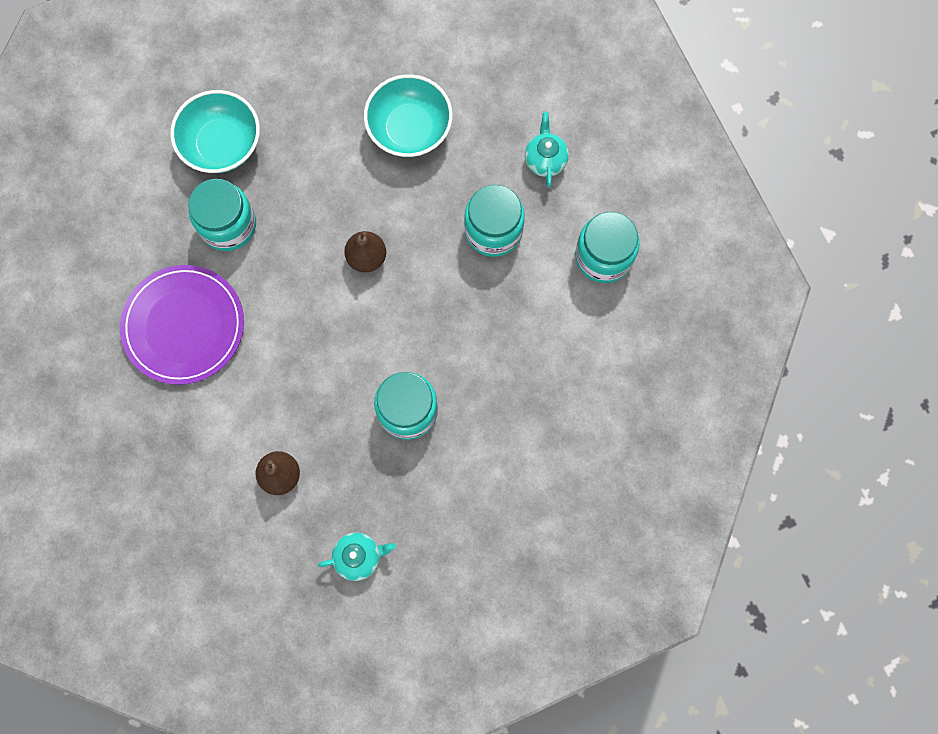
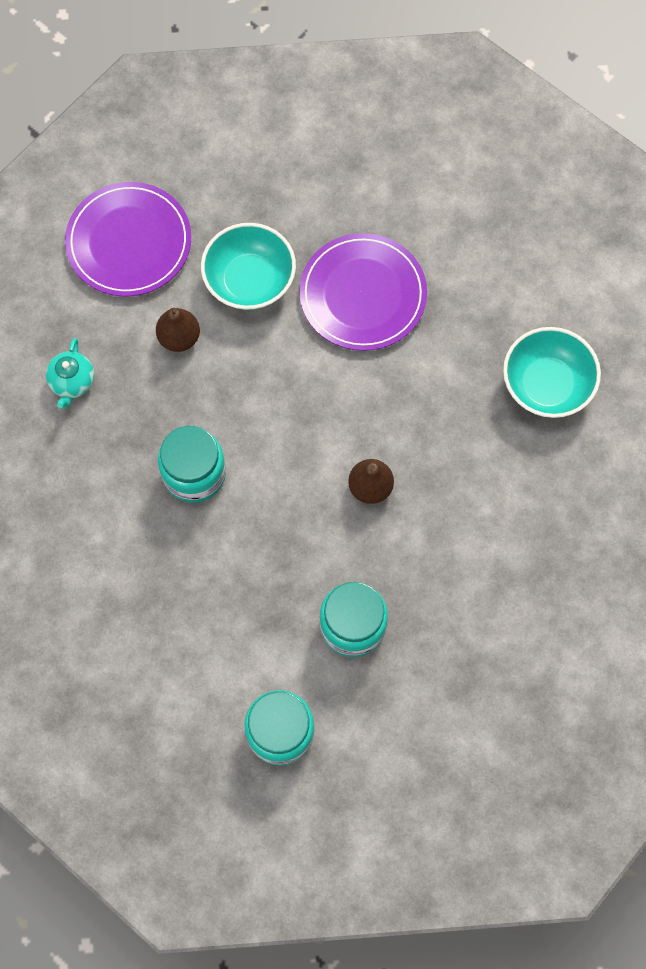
camera: 110 degrees right, 5 degrees down
(196, 563) = (129, 242): none -> purple plate
(228, 225) = (454, 365): turquoise jar -> none
(409, 129) = (500, 579): turquoise bowl -> turquoise bowl (249, 280)
(545, 160) = (414, 711): turquoise teapot -> none

